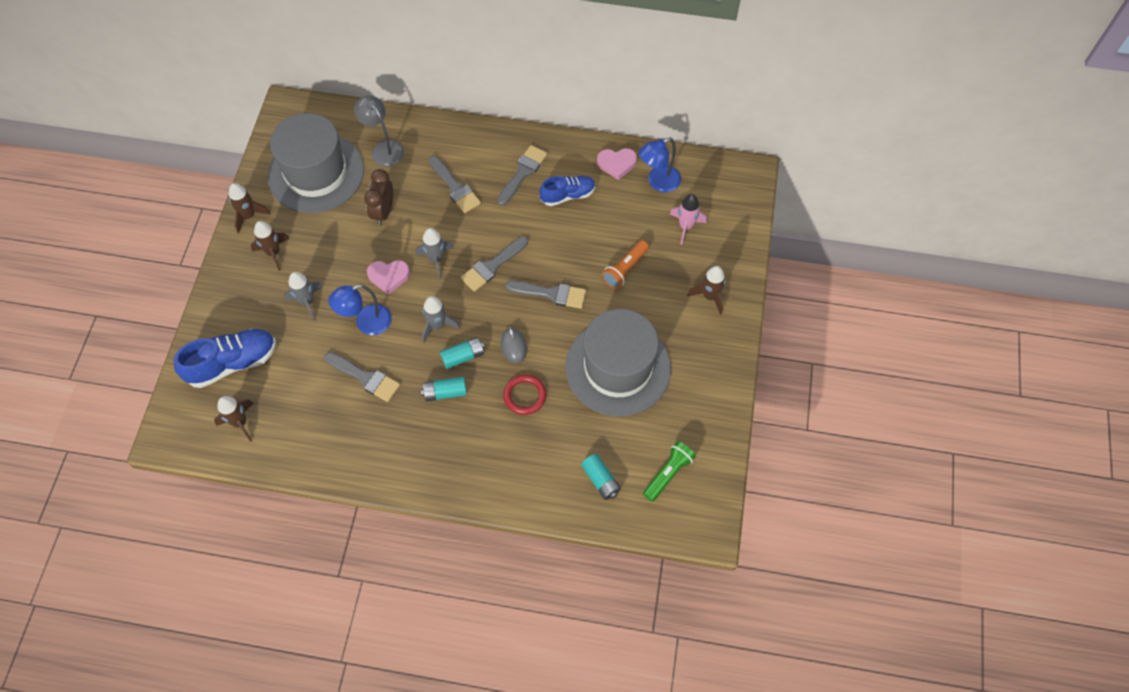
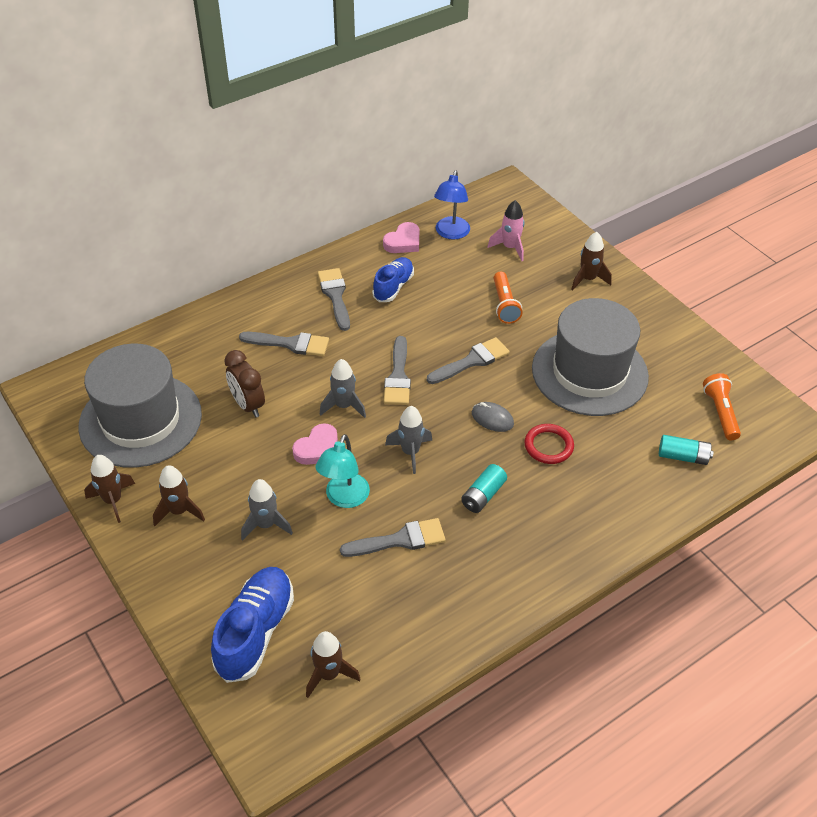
camera: 45 degrees left, 15 degrees down
(366, 323) = (344, 498): blue lamp -> turquoise lamp
(384, 148) = (185, 358): grey lamp -> none
(463, 356) = (462, 458): turquoise battery -> none
(668, 474) = (720, 413): green flashlight -> orange flashlight

